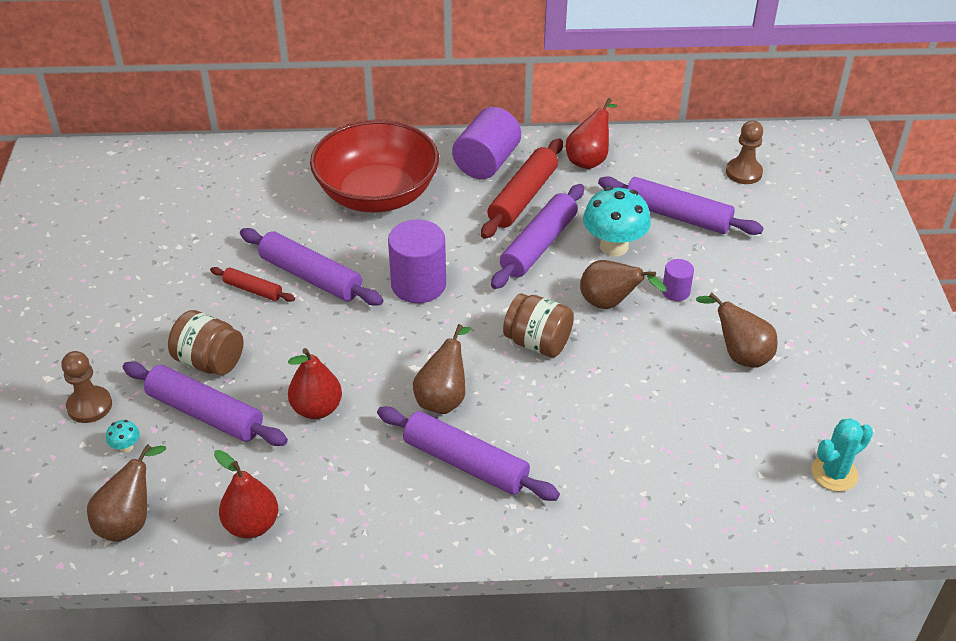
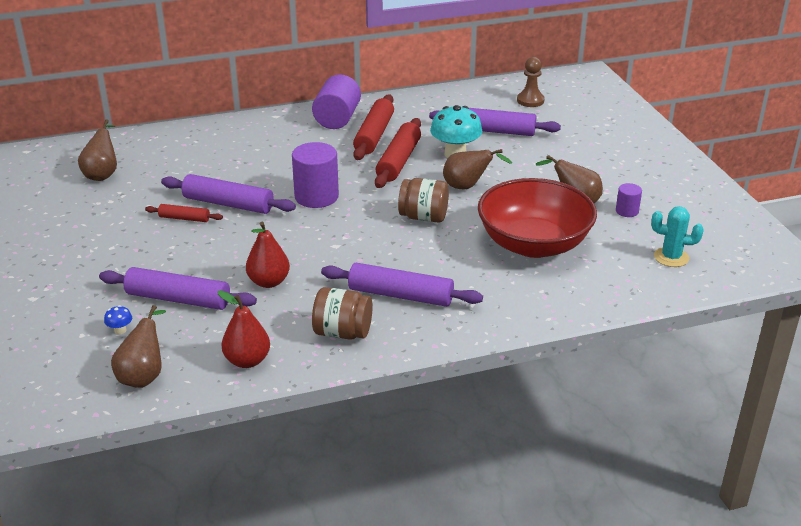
camera: 15 degrees left, 10 degrees down
(89, 406) = (77, 310): brown pawn -> none
(126, 447) = (120, 330): turquoise mushroom -> blue mushroom
(210, 361) = (168, 267): brown jar -> brown jar (342, 332)
(377, 194) = (260, 148): red bowl -> red bowl (533, 244)
(443, 398) = (366, 260): brown pear -> brown pear (103, 174)
(538, 245) = (398, 161): purple rolling pin -> red rolling pin
(589, 159) = (414, 107): red pear -> none
(675, 291) = (512, 173): purple cylinder -> purple cylinder (627, 211)
(834, 473) = (671, 257): turquoise cactus -> turquoise cactus turned 60 degrees clockwise

